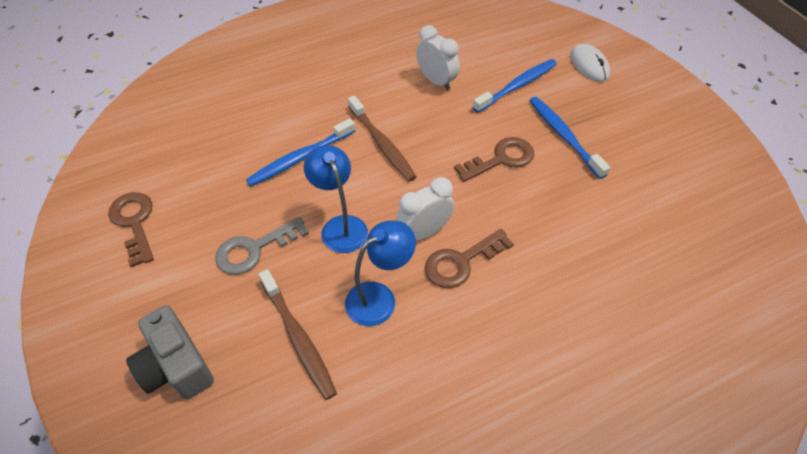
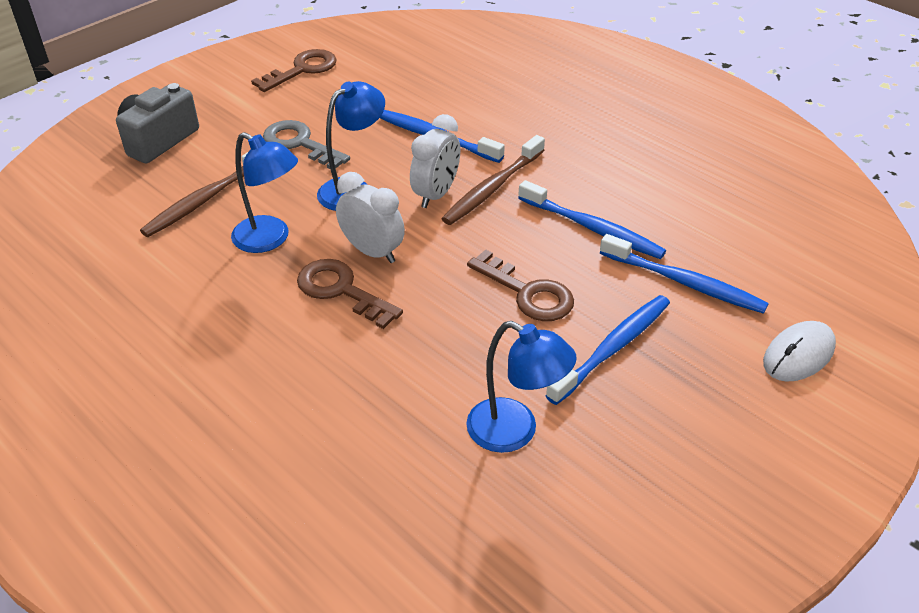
camera: 70 degrees right, 10 degrees down
(436, 81) = (635, 206): white clock -> white clock (436, 194)
(449, 108) = (592, 228): none -> blue toothbrush
(623, 202) = (515, 432): none -> blue lamp

